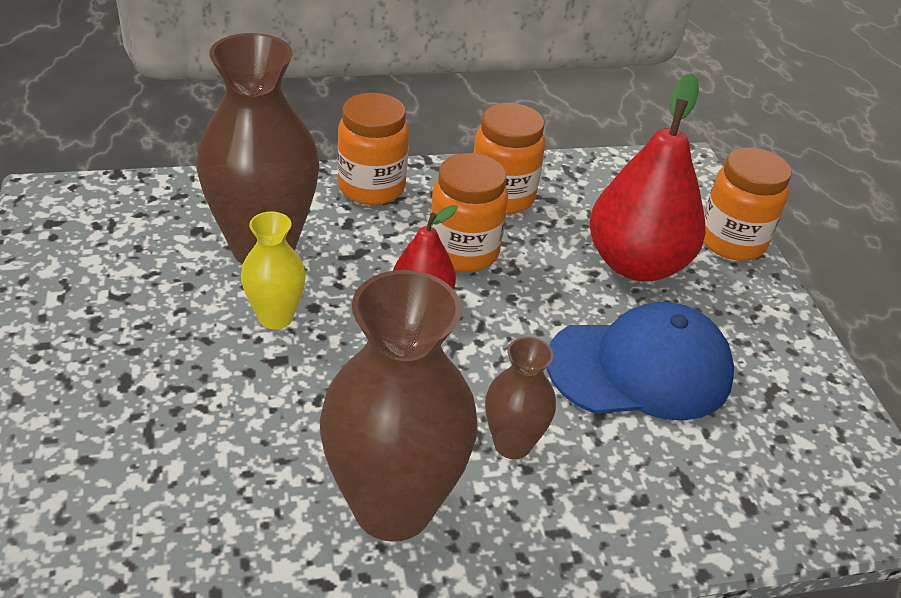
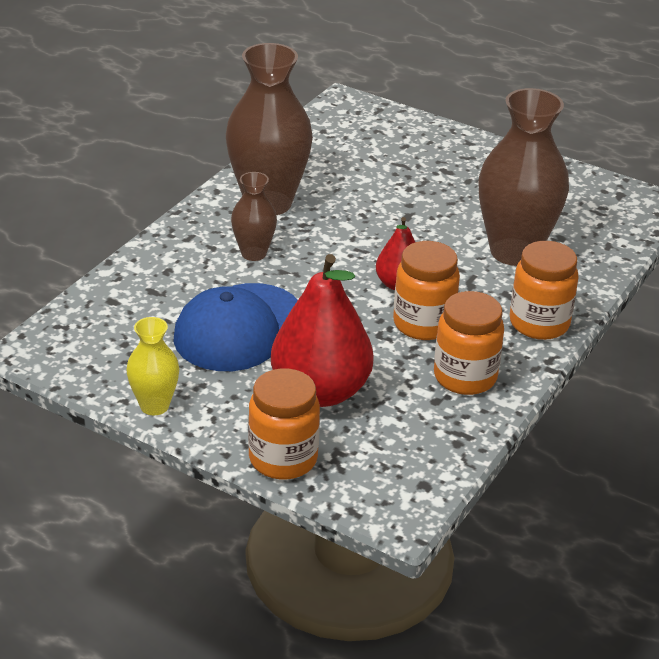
camera: 135 degrees right, 5 degrees down
(275, 317) = (443, 229): yellow vase -> yellow vase (154, 406)

